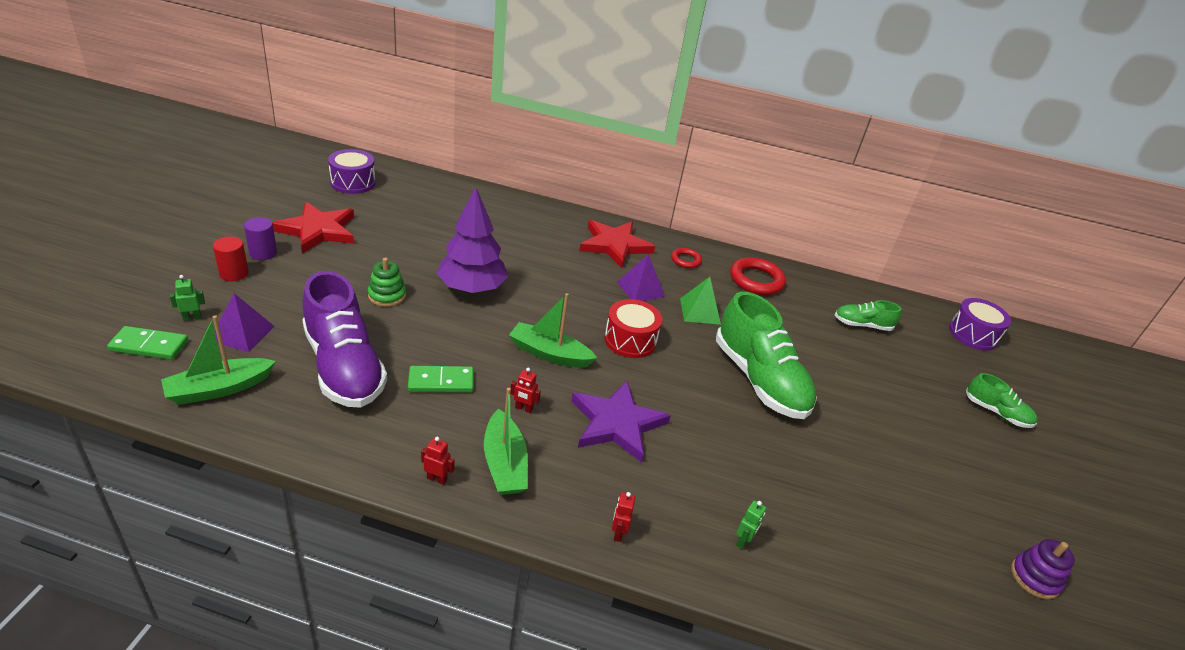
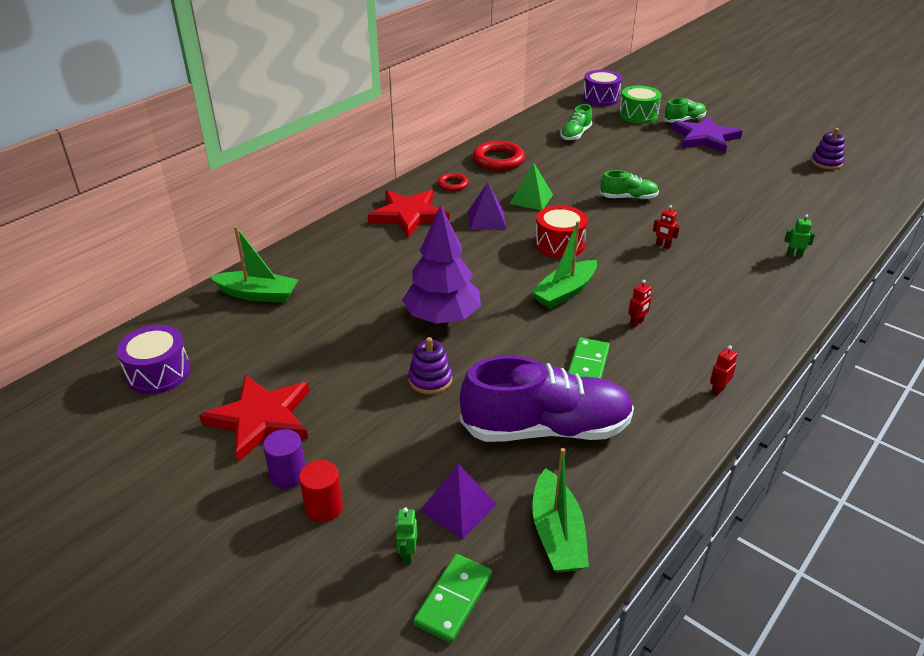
camera: 60 degrees left, 0 degrees up
(387, 295) = (430, 380): green stacking toy -> purple stacking toy
(504, 463) = (704, 348): green boat -> green boat (258, 294)
(616, 423) = (665, 278): purple star -> purple star (705, 138)
(618, 533) = (784, 307): red robot -> red robot (663, 245)
(743, 541) = (794, 255): green robot -> green robot turned 45 degrees counterclockwise
(759, 380) = (628, 198): green shoe -> green shoe, size x0.50
(965, 370) = (638, 115): none -> green drum

